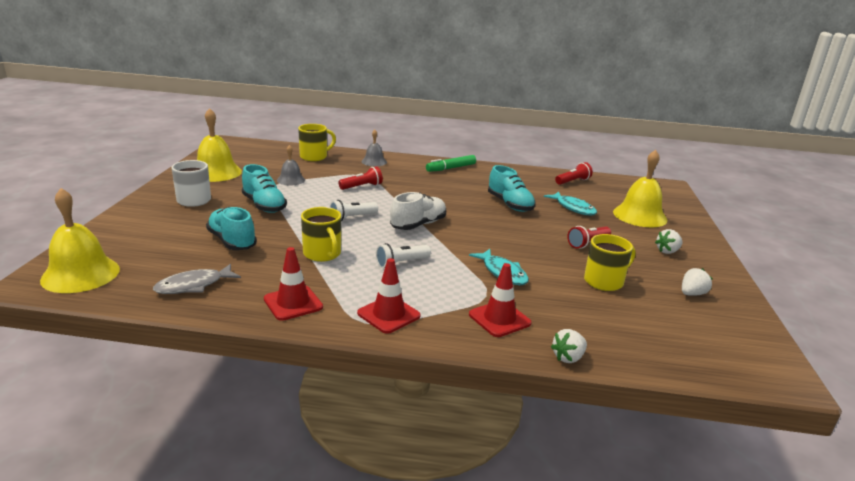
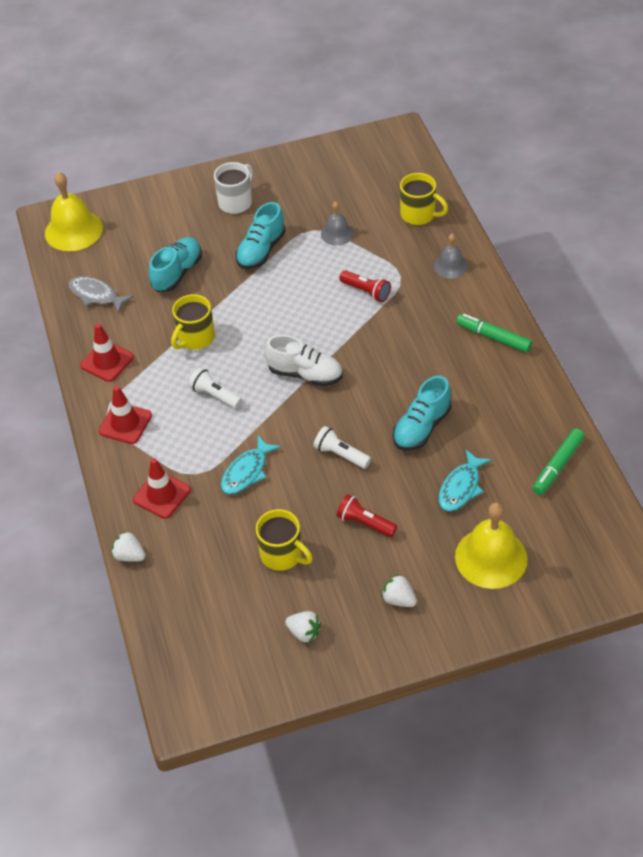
camera: 70 degrees right, 25 degrees up
(216, 172) = (309, 175): yellow bell -> none
(352, 218) = (283, 321): white flashlight -> white flashlight (341, 454)
(573, 181) = (557, 466): red flashlight -> green marker

